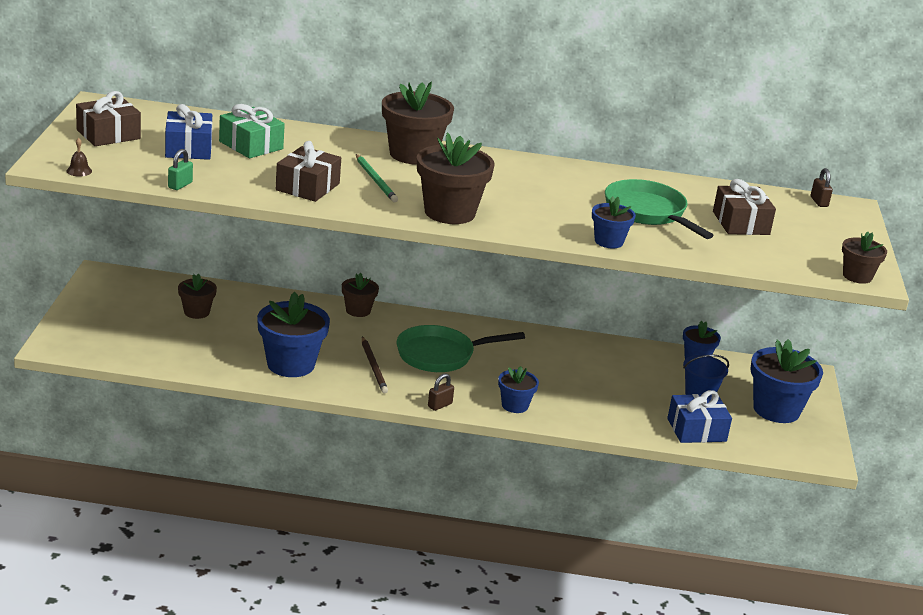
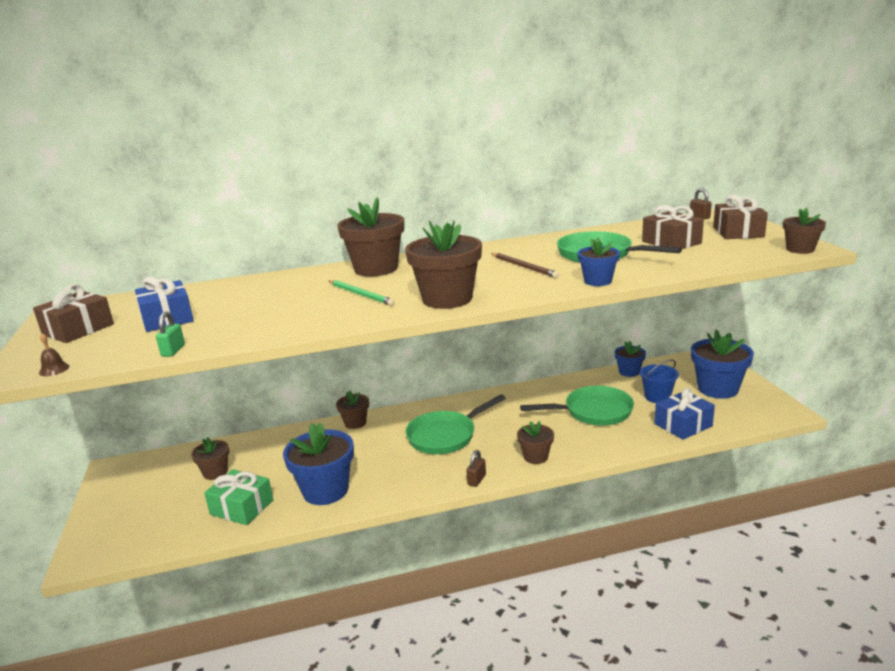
camera: 15 degrees left, 5 degrees down
(251, 145) = (227, 300): green gift -> green gift (242, 507)
(307, 187) = (303, 316): brown gift -> brown gift (738, 232)
(373, 367) = (398, 466): brown pencil -> brown pencil (524, 267)
(515, 405) = (535, 457): blue flower pot -> brown flower pot
(614, 385) = (593, 412): none -> green pan

